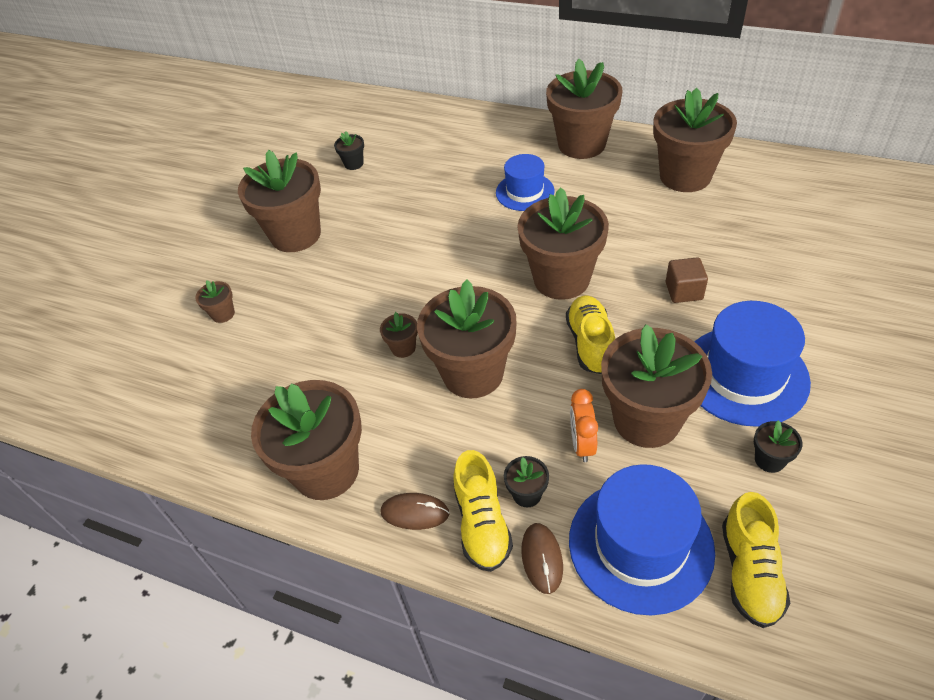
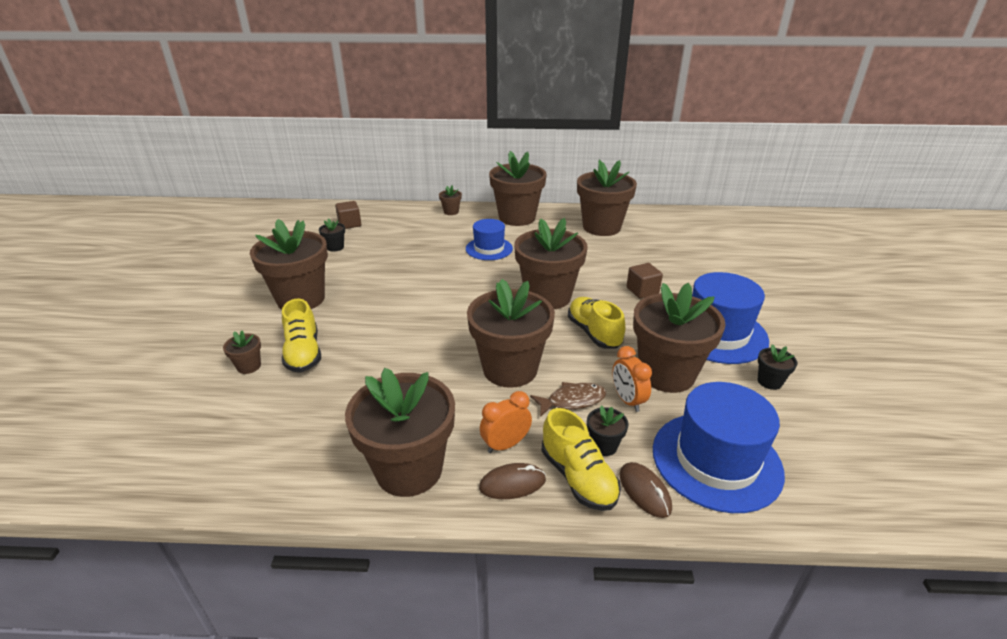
camera: 25 degrees left, 15 degrees down
(381, 129) = (350, 224): none -> brown cube
(403, 348) = (439, 362): brown flower pot -> brown flower pot (451, 212)
(427, 466) = (505, 445): none -> orange clock
(521, 430) = (572, 401): none -> brown fish
(750, 572) = (807, 458): yellow shoe -> yellow shoe (303, 353)

